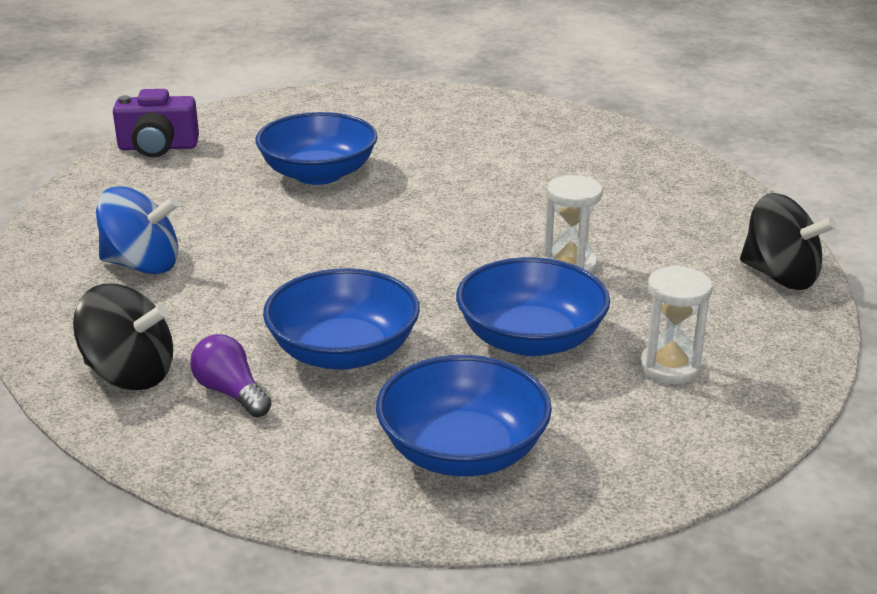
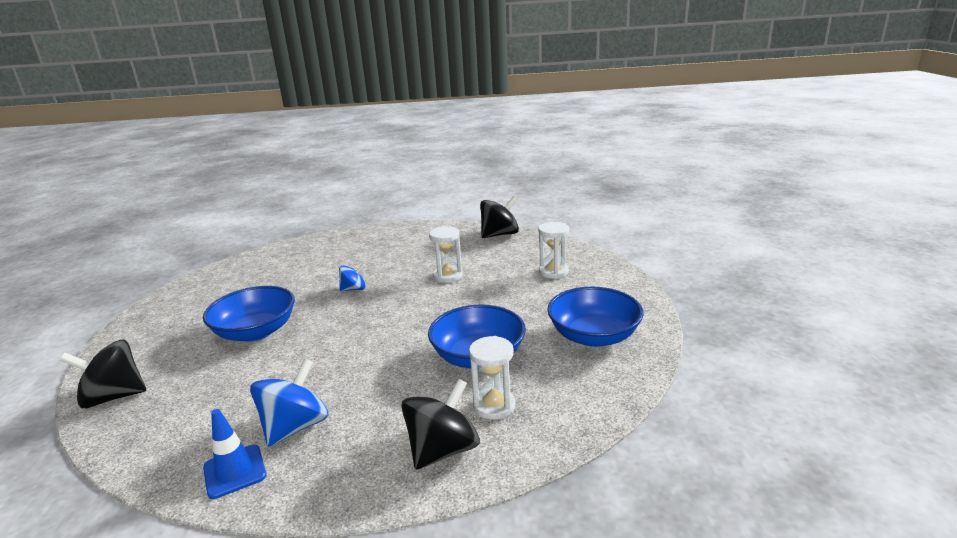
camera: 65 degrees left, 5 degrees down
(61, 256) = (235, 471): none -> blue traffic cone
(158, 147) = (114, 397): purple camera -> black spinning top
(231, 392) = (494, 406): purple light bulb -> white hourglass
(470, 202) = (354, 289): none -> blue spinning top
(530, 339) = (507, 299): blue bowl -> none

